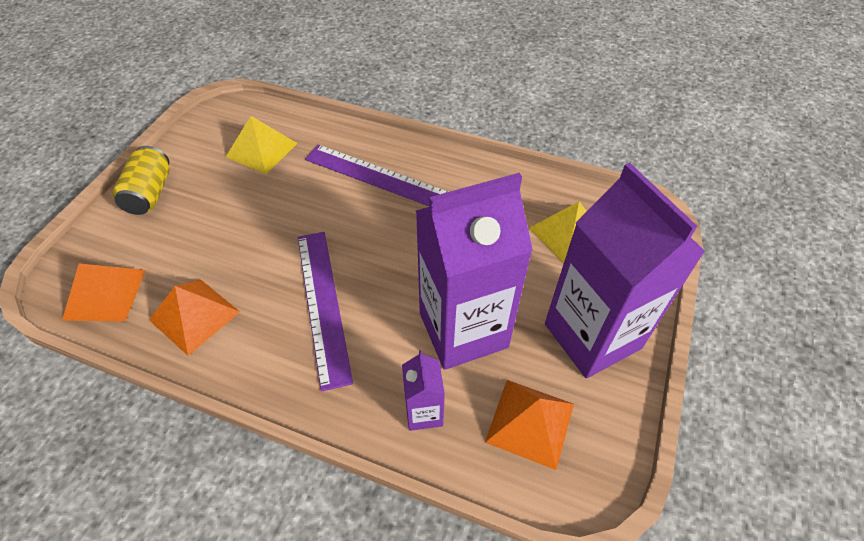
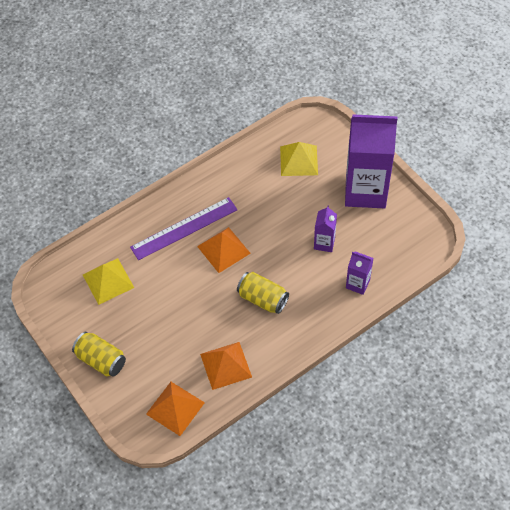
camera: 55 degrees left, 5 degrees up
(323, 304) = (262, 299): purple ruler -> yellow can
(463, 330) = (324, 243): purple carton -> purple carton, size x0.45
(530, 422) = (391, 244): orange pyramid -> orange pyramid (223, 249)

